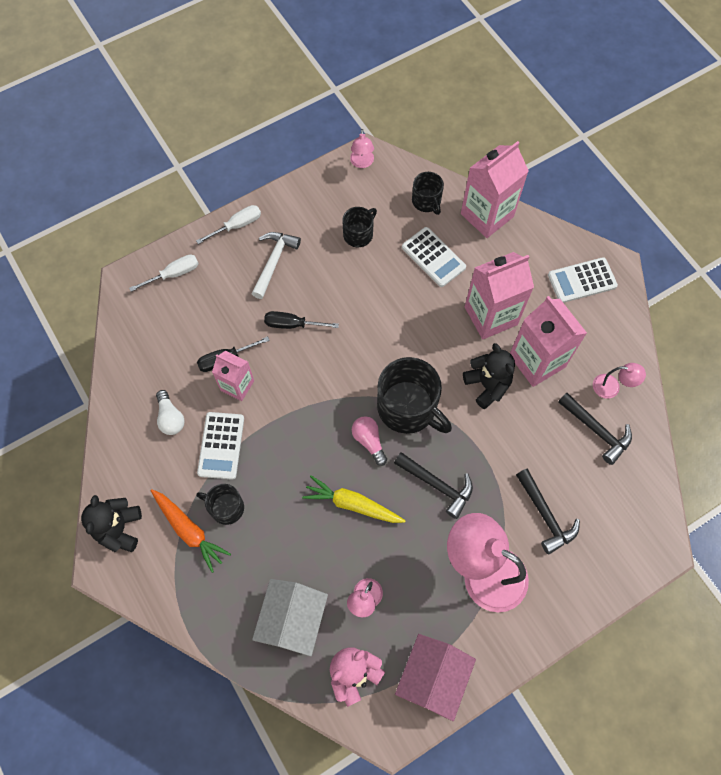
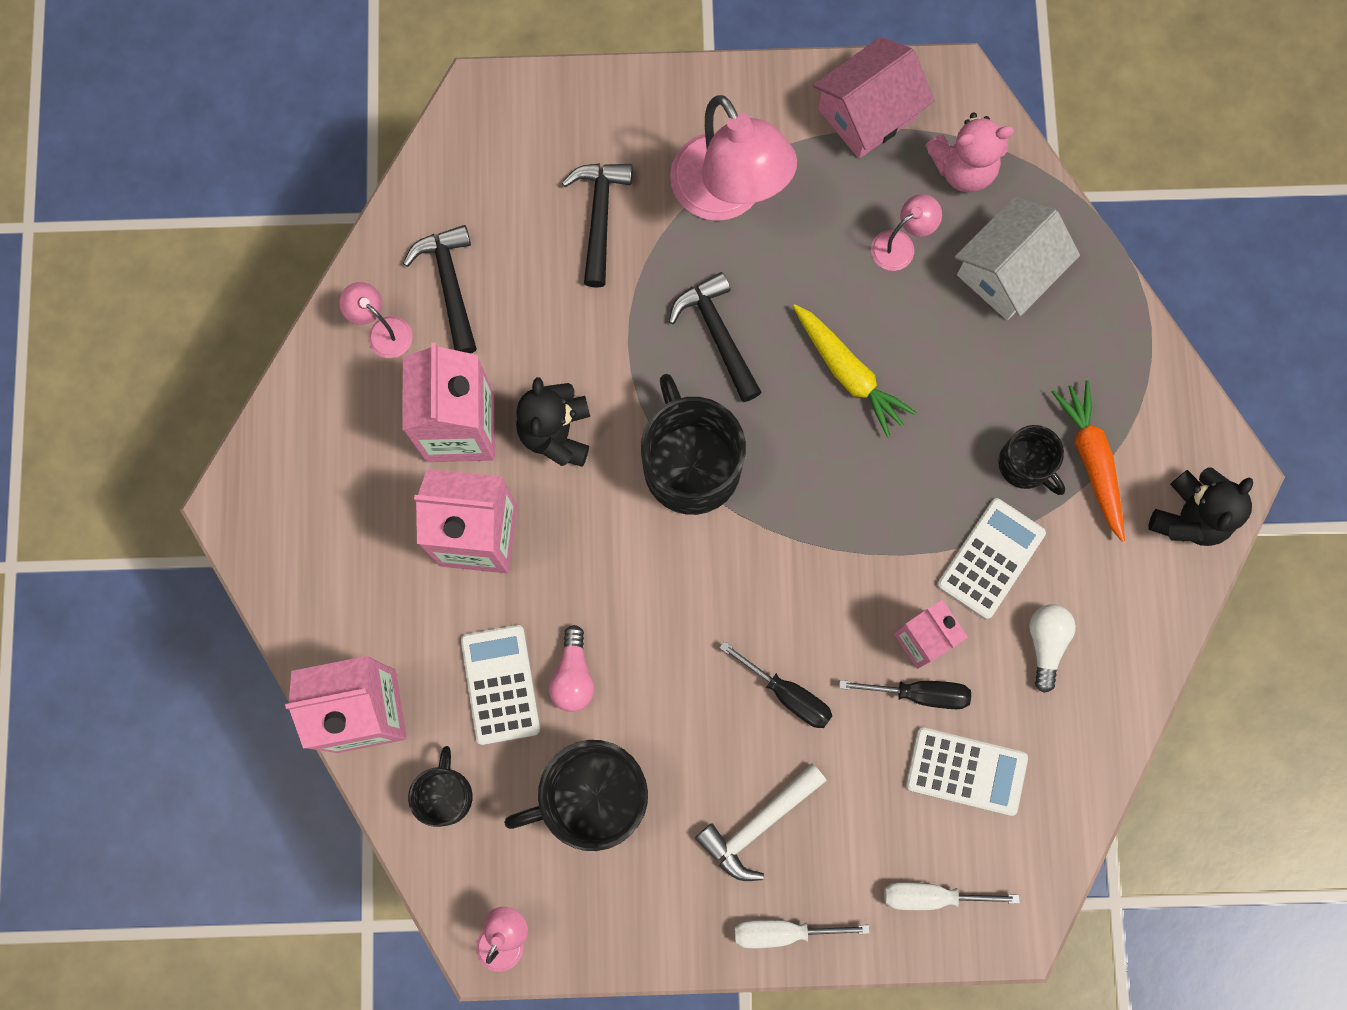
camera: 150 degrees left, 10 degrees up
(358, 234) = (593, 796): black mug -> black mug, size x1.82
(369, 441) = (775, 447): pink light bulb -> pink light bulb (573, 675)
(582, 281) = (302, 513): white calculator -> white calculator (966, 771)

